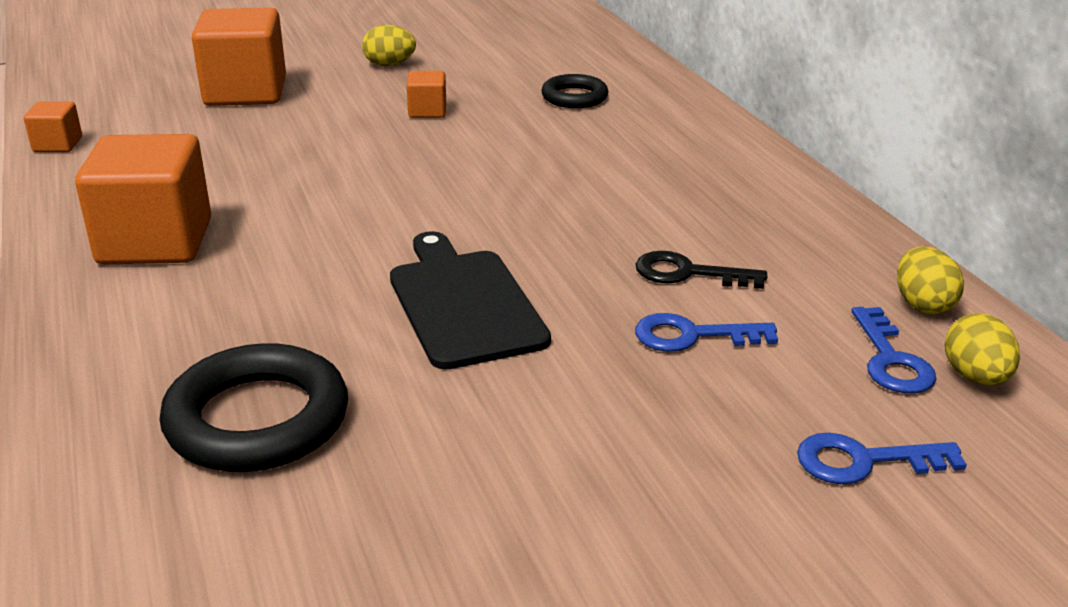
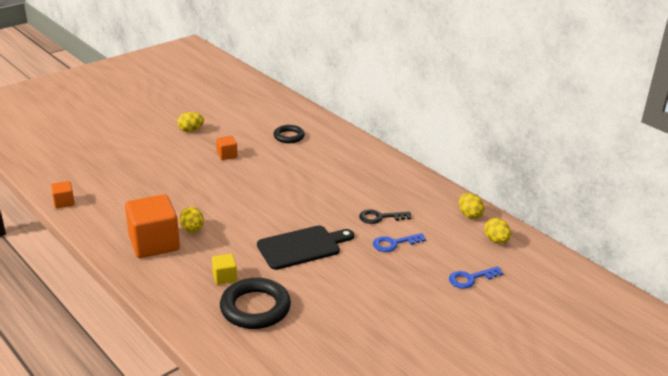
camera: 20 degrees left, 0 degrees up
(243, 336) = (224, 277): none -> yellow cube
(245, 92) = (132, 157): orange cube -> none
(253, 229) = (192, 230): none -> yellow egg
(463, 304) = (302, 247): black cutting board -> black cutting board turned 105 degrees clockwise
(891, 360) = (466, 239): blue key -> none

